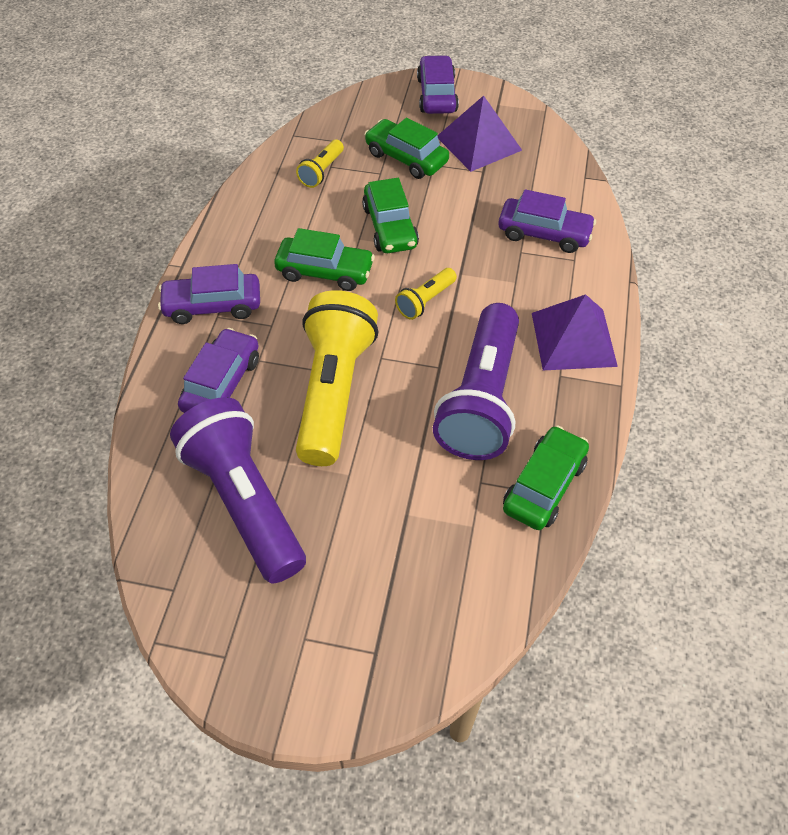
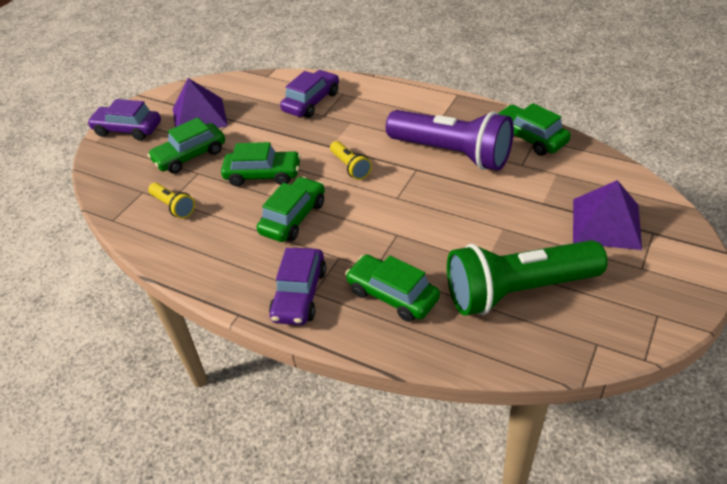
camera: 70 degrees left, 10 degrees down
(222, 383) = (392, 295): purple car -> green car
(245, 501) = (518, 290): purple flashlight -> green flashlight
(334, 391) = (422, 227): yellow flashlight -> none
(573, 339) = (413, 106): purple pyramid -> purple pyramid (606, 223)

